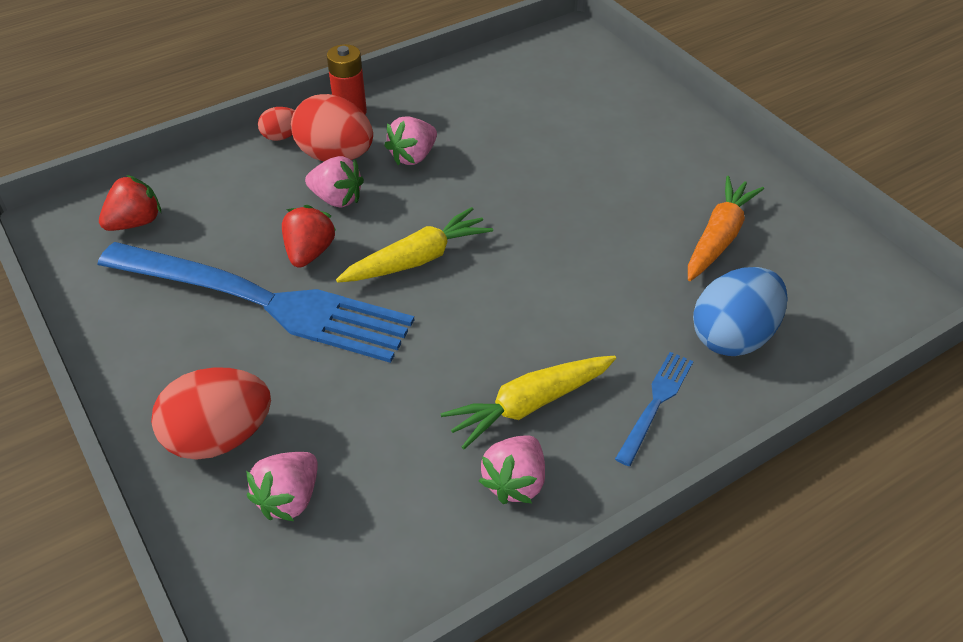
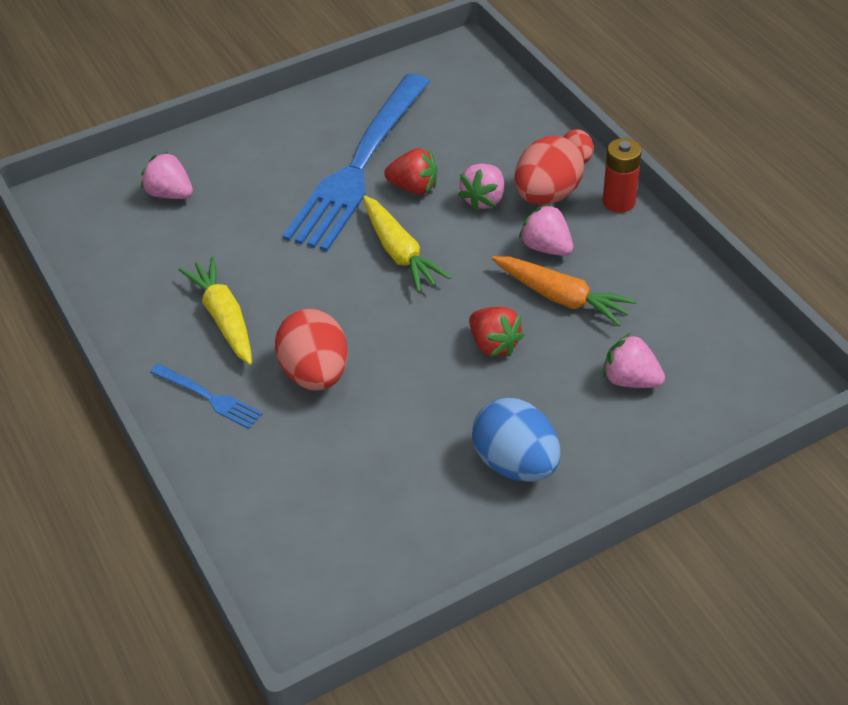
camera: 95 degrees right, 0 degrees up
(135, 222) = (458, 89): red strawberry -> red strawberry (494, 344)
(220, 437) = (229, 157): red egg -> red egg (315, 374)
(515, 482) = (154, 307): pink strawberry -> pink strawberry (630, 380)
(719, 237) = (411, 474): orange carrot -> orange carrot (561, 298)
(733, 336) = (274, 463): blue egg -> blue egg (515, 464)

